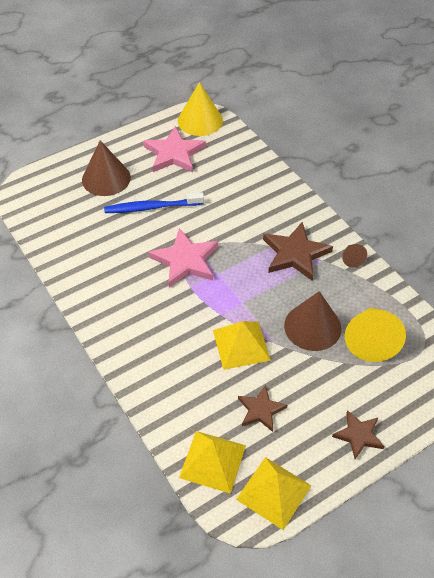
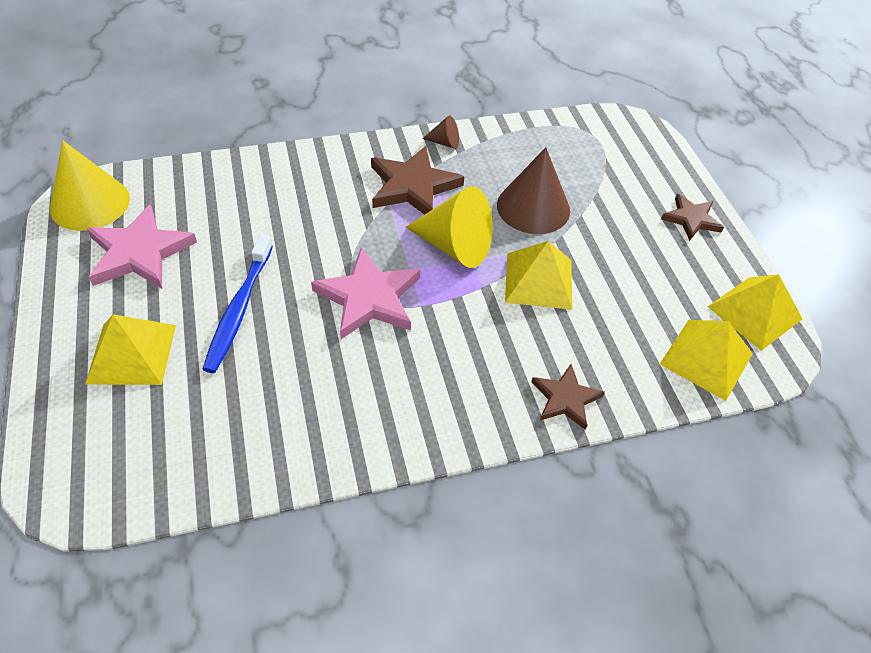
camera: 75 degrees left, 0 degrees up
(106, 178) = (132, 353): brown cone -> yellow pyramid
(261, 410) = (641, 291): brown star -> brown star (565, 399)
(370, 340) = (569, 168): yellow cone -> yellow cone (455, 246)

